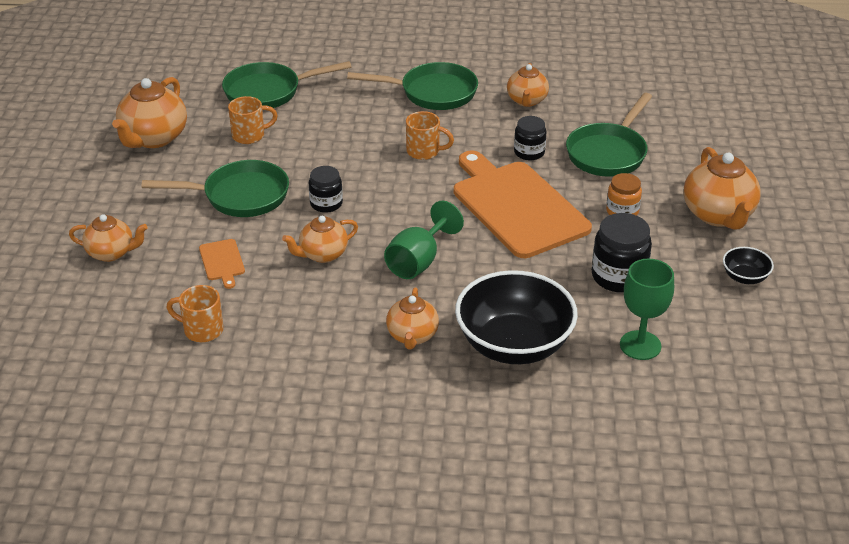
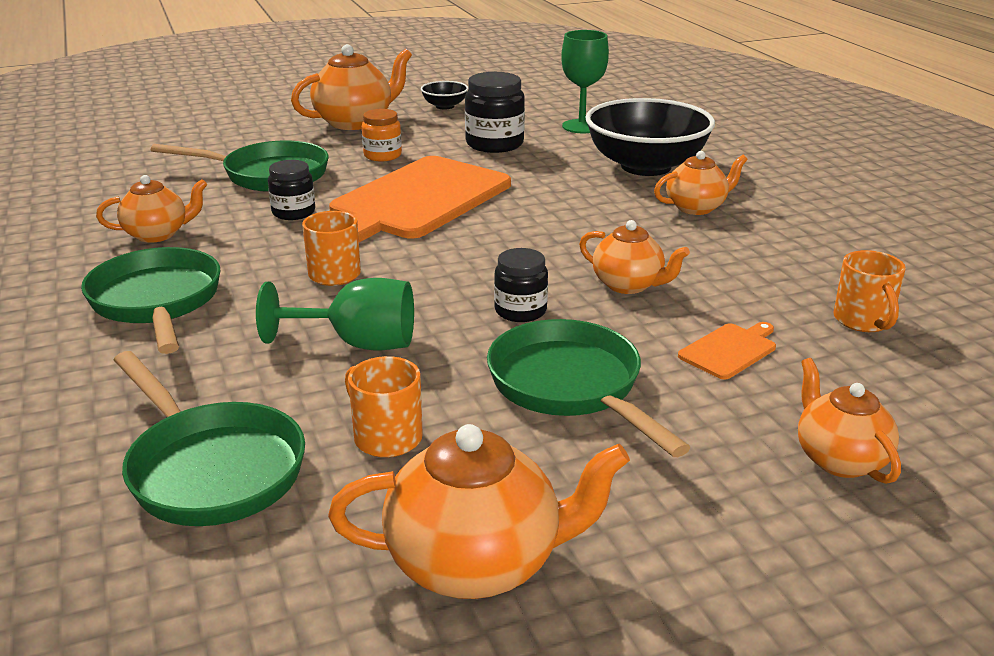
camera: 115 degrees left, 10 degrees down
(418, 261) = (575, 229): green goblet -> green goblet (358, 343)

